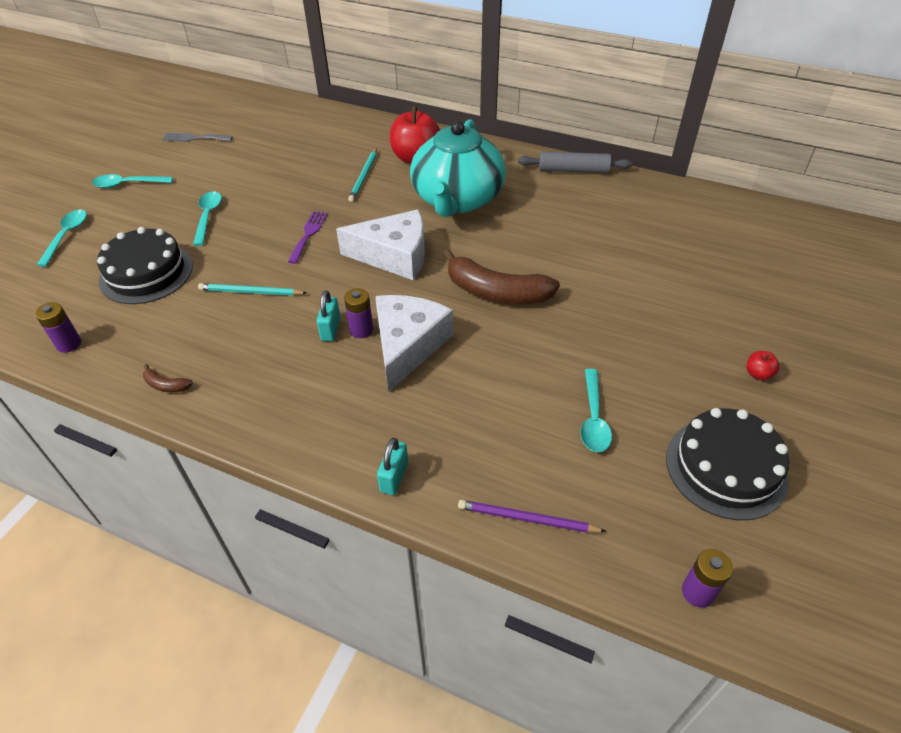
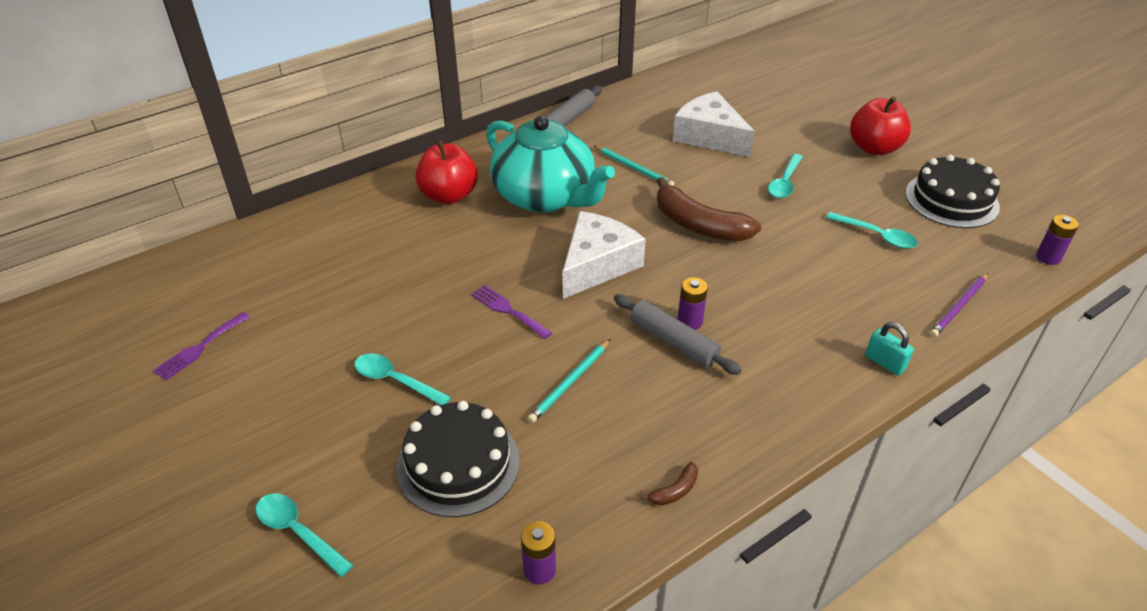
camera: 60 degrees left, 5 degrees down
(128, 184) = (238, 440): turquoise spoon -> turquoise spoon (785, 182)
(194, 138) = (200, 348): grey fork -> purple fork
(330, 329) = (673, 341): turquoise padlock -> grey rolling pin
(363, 176) = (444, 240): turquoise pencil -> turquoise pencil (634, 168)
(408, 346) = (731, 300): white cheese -> white cheese (709, 136)
(496, 292) = (699, 225): brown banana -> brown banana turned 75 degrees clockwise
(758, 374) = (874, 148): red apple -> red apple, size x2.37

